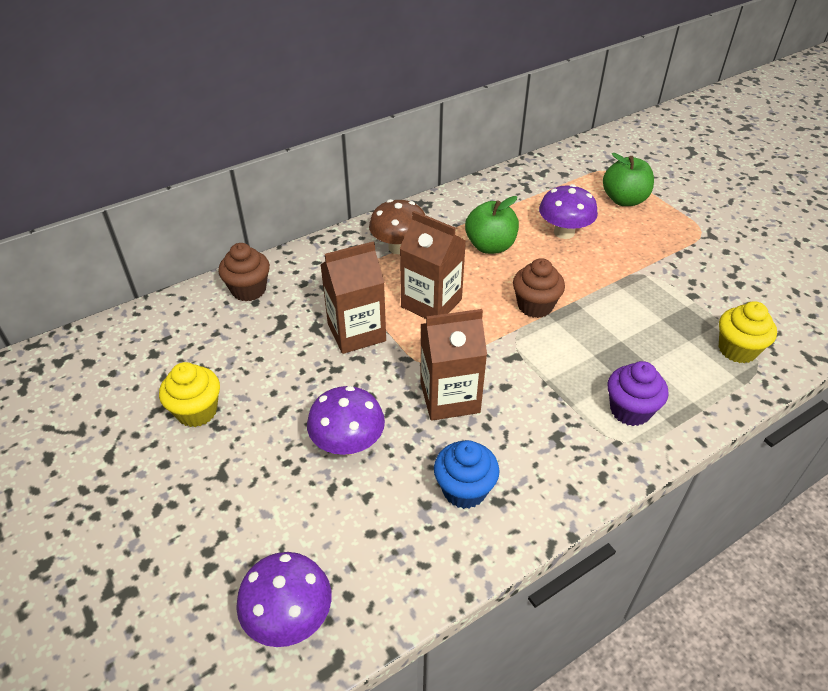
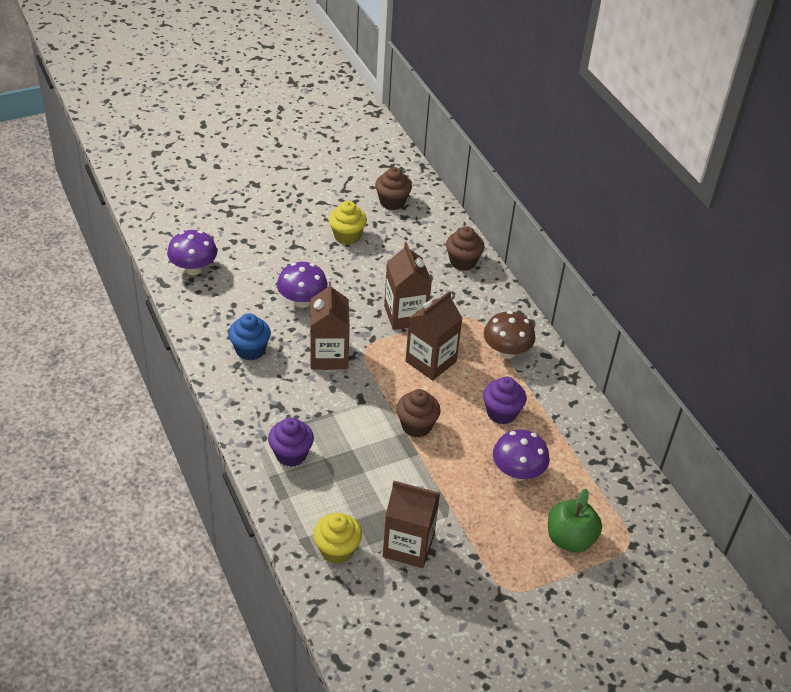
camera: 95 degrees right, 0 degrees up
(118, 369) = (392, 202): none -> brown cupcake
(490, 246) = (501, 413): green apple -> purple cupcake
(696, 297) = (408, 546): none -> brown carton

